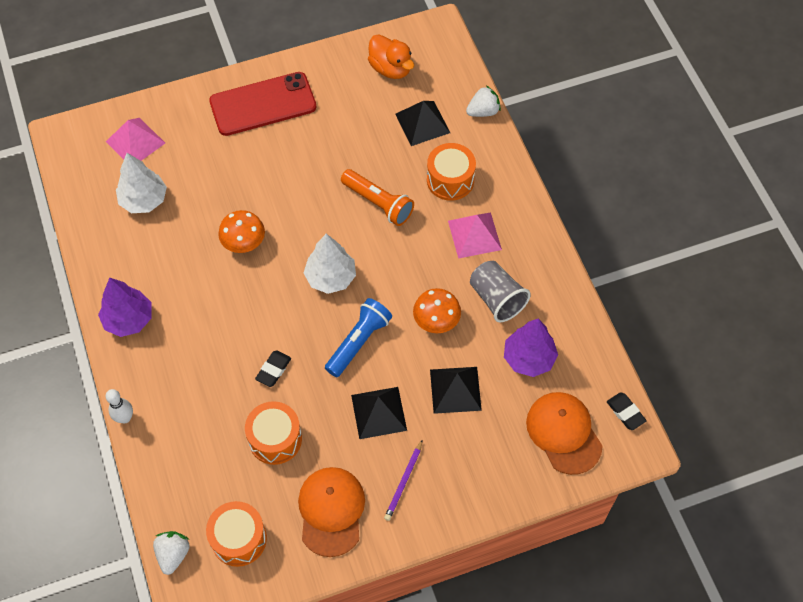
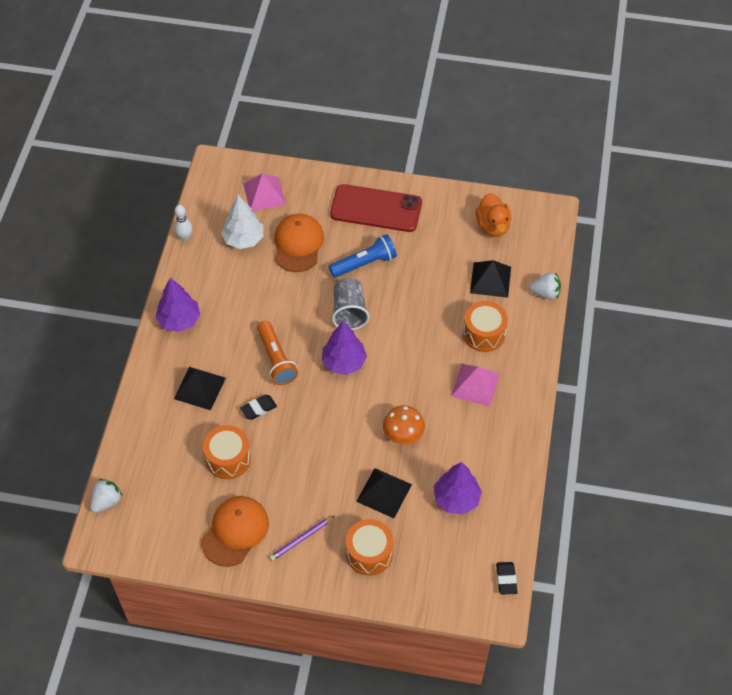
camera: 30 degrees right, 5 degrees down
(125, 418) = (133, 388): white bowling pin -> white bowling pin (185, 237)
(239, 539) = (158, 515): orange drum -> orange drum (369, 553)
(244, 242) = (296, 305): orange mushroom -> none
(331, 277) = (344, 362): white tree -> purple tree
(358, 342) = (334, 420): blue flashlight -> blue flashlight (365, 263)
(378, 203) = (416, 324): orange flashlight -> orange flashlight (276, 359)
(379, 412) = (315, 479): black pyramid -> black pyramid (200, 388)
(497, 299) = (461, 441): grey cup -> grey cup (349, 312)
(563, 433) = (446, 569): orange cap -> orange cap (298, 244)

